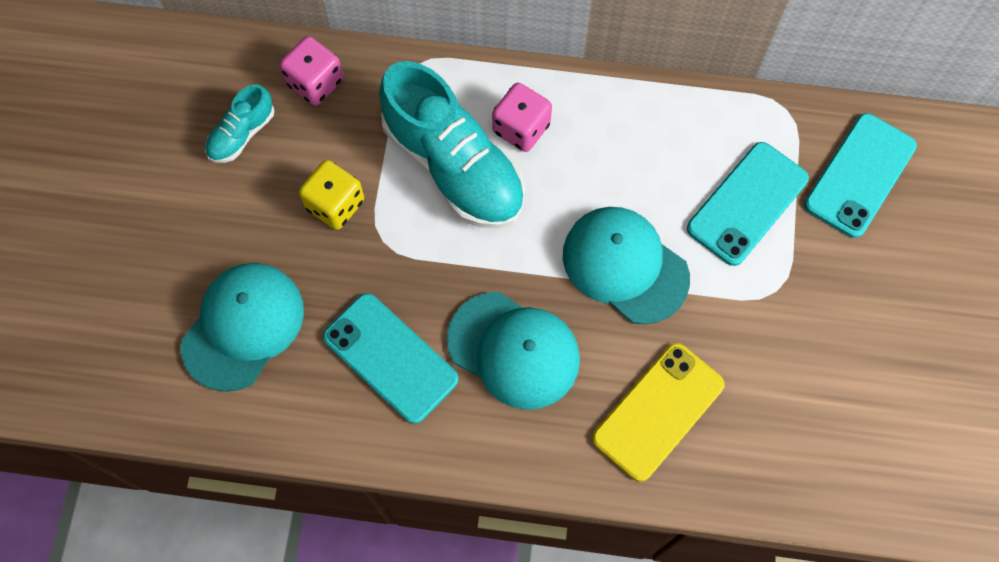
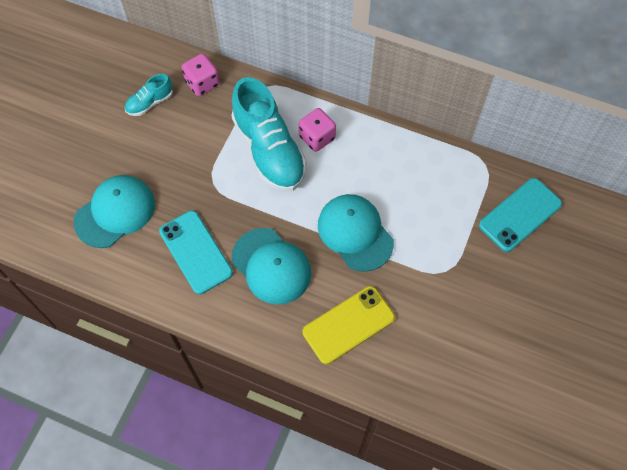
camera: 15 degrees right, 5 degrees down
(335, 204) = (191, 155): yellow dice -> none
(747, 203) = (443, 215): turquoise phone -> none

